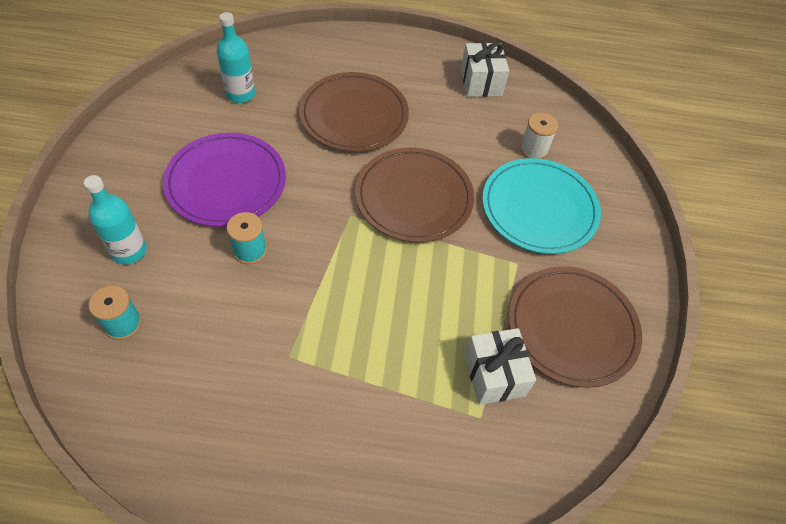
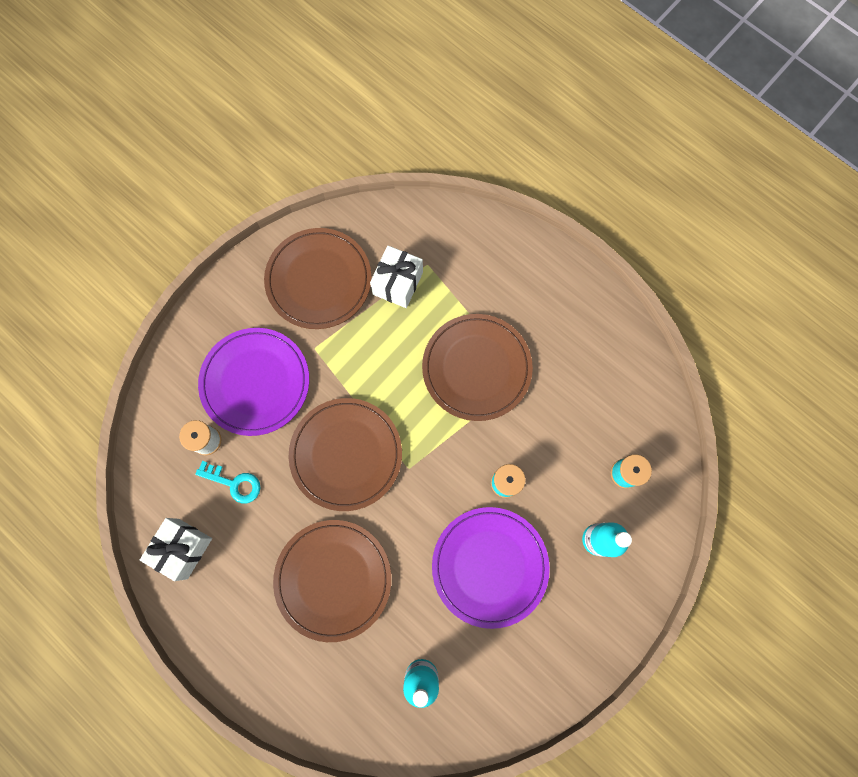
camera: 140 degrees left, 20 degrees up
(346, 337) = (476, 368): none -> brown plate
(485, 134) = (234, 483): none -> turquoise key
(539, 208) = (255, 382): turquoise plate -> purple plate

